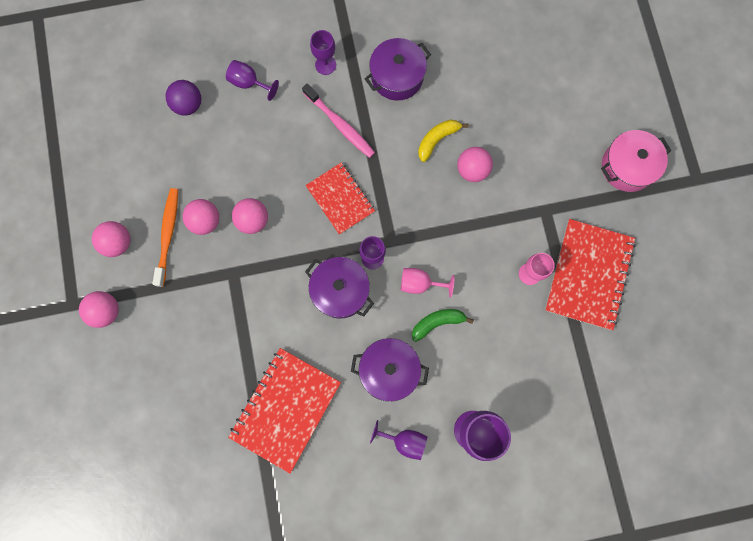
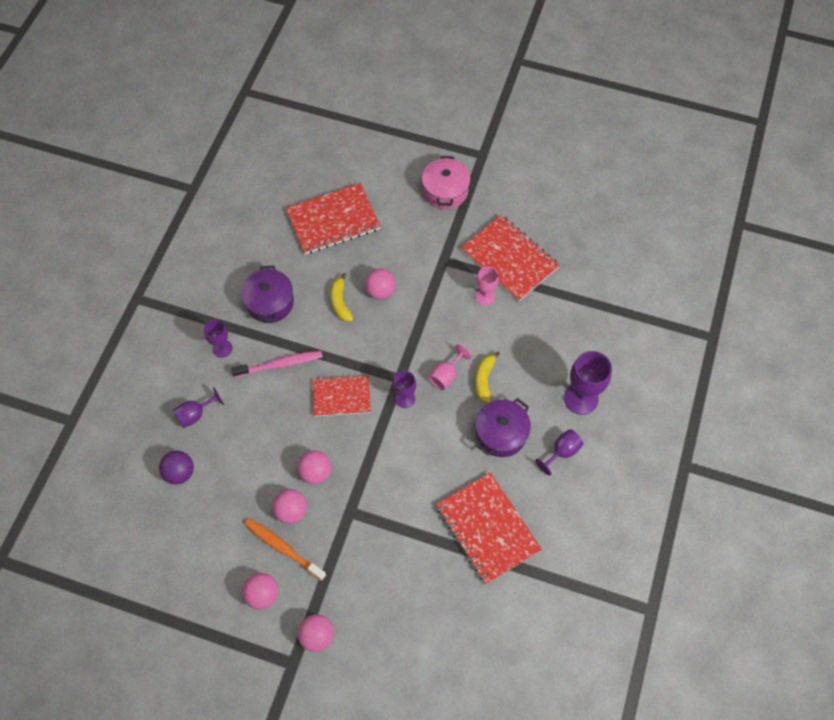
camera: 60 degrees left, 15 degrees down
(340, 291) = (416, 436): purple pot -> none
(437, 323) = (484, 379): green banana -> yellow banana
(522, 80) = (333, 220): none -> red notebook

